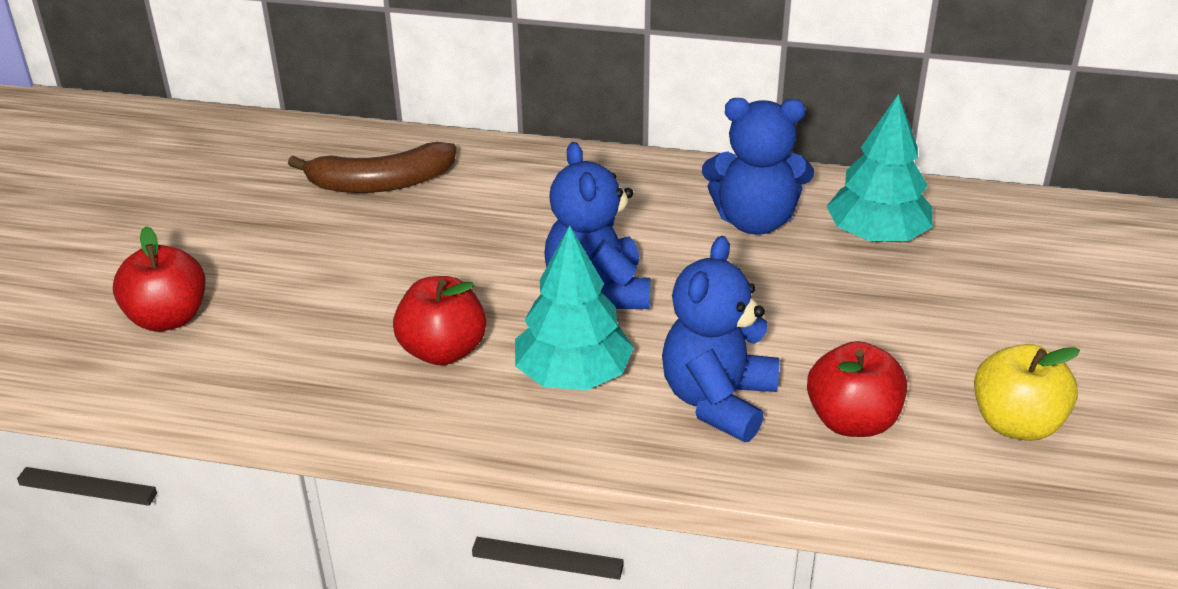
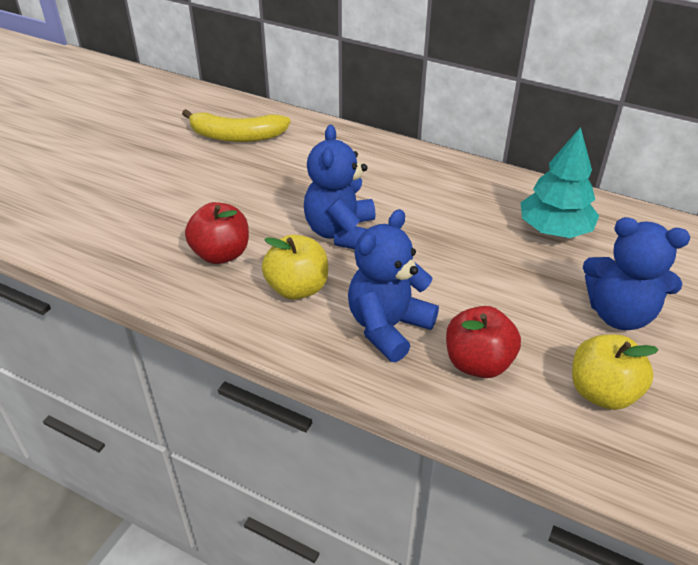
camera: 15 degrees right, 5 degrees up
(168, 318) = (66, 199): red apple -> none
(380, 183) = (236, 136): brown banana -> yellow banana
(573, 375) = (297, 288): turquoise tree -> yellow apple
(754, 221) = (471, 204): blue teddy bear -> blue teddy bear (619, 314)

